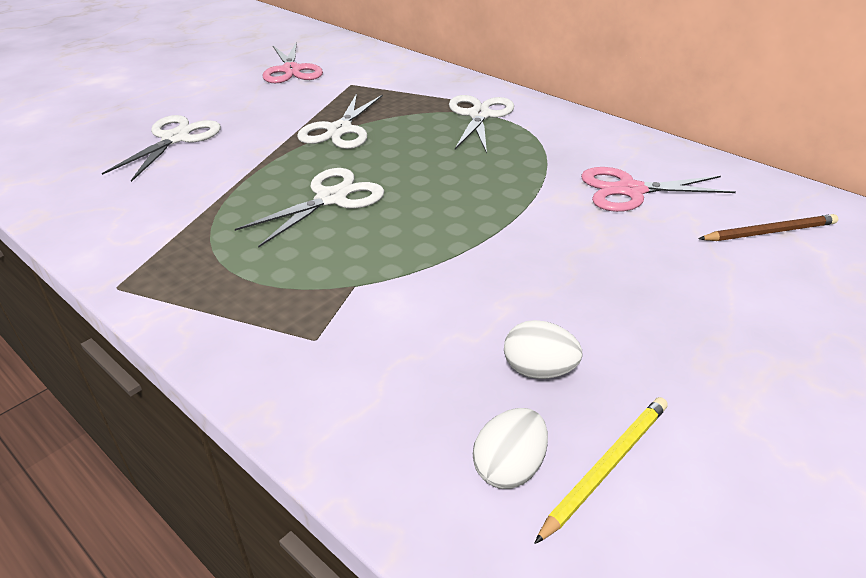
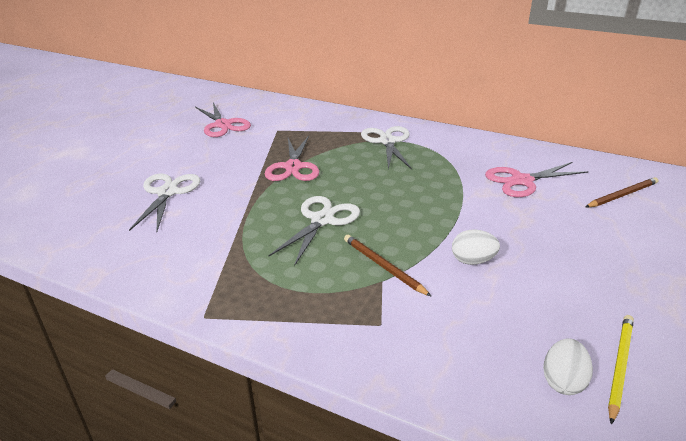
camera: 15 degrees left, 5 degrees down
(340, 130) = (293, 167): white scissors -> pink scissors
(368, 268) = (383, 266): none -> brown pencil
(538, 370) = (541, 314): white egg -> white egg (473, 261)

